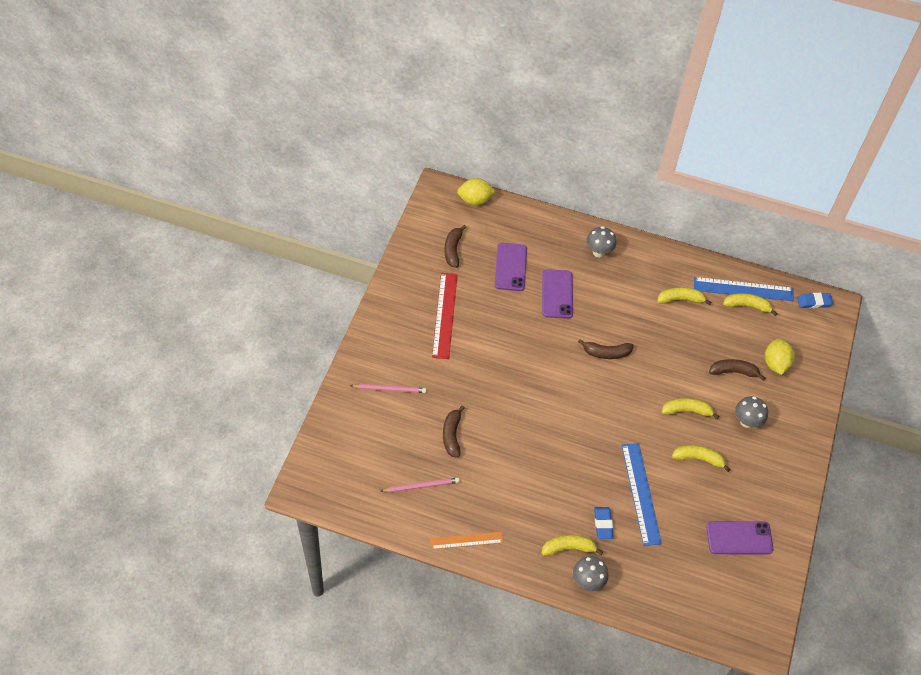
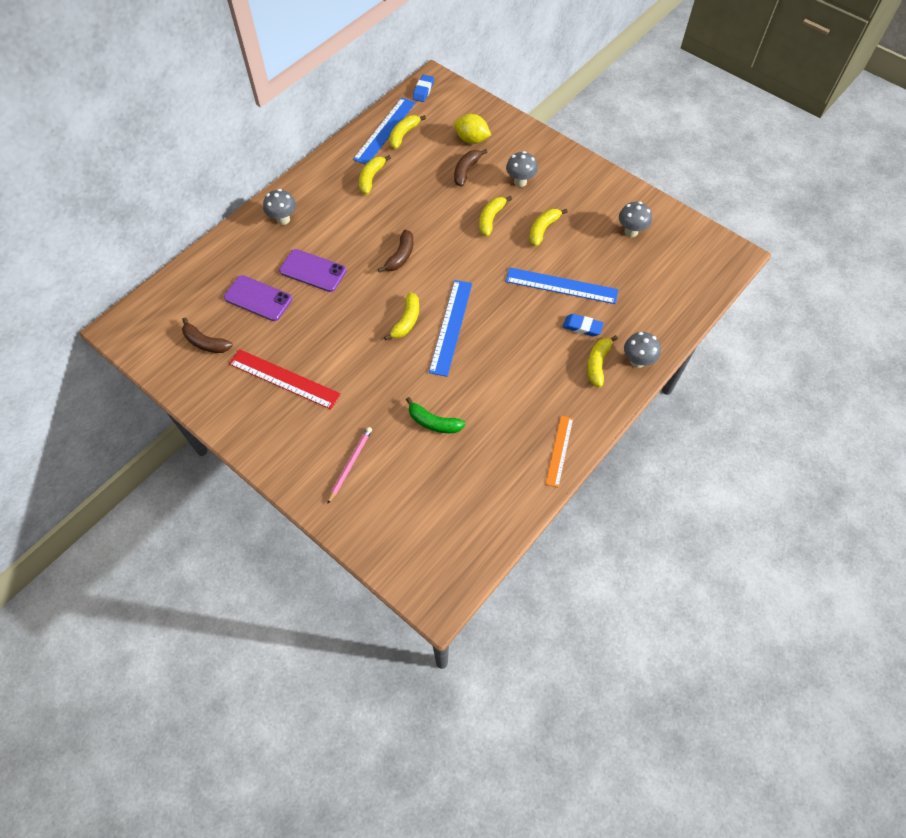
camera: 65 degrees left, 5 degrees up
(421, 486) = (481, 472): pink pencil -> none
(452, 435) = (433, 422): brown banana -> green banana
(475, 200) = (154, 300): yellow lemon -> none
(541, 381) = (406, 321): none -> yellow banana
(551, 417) = (451, 327): none -> blue ruler
(739, 538) = (631, 231): purple phone -> grey mushroom

